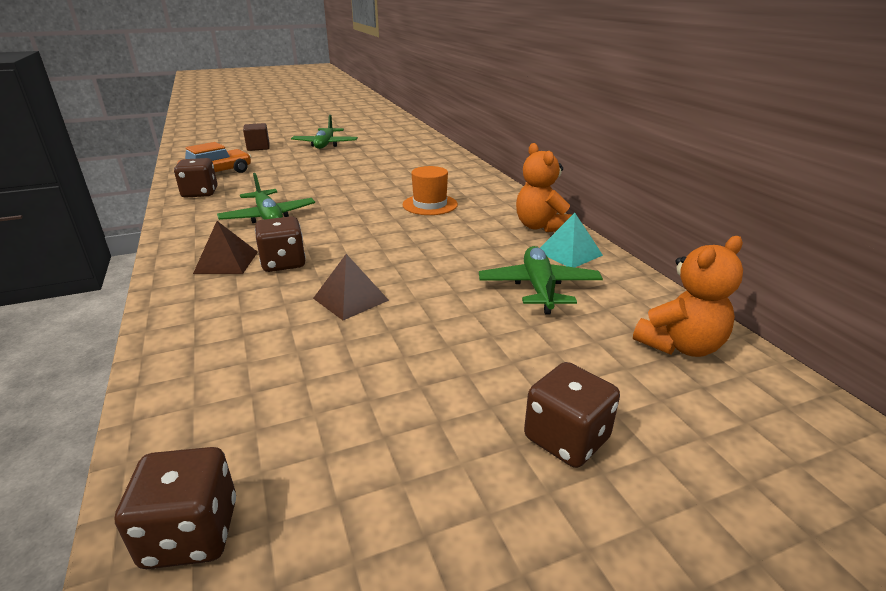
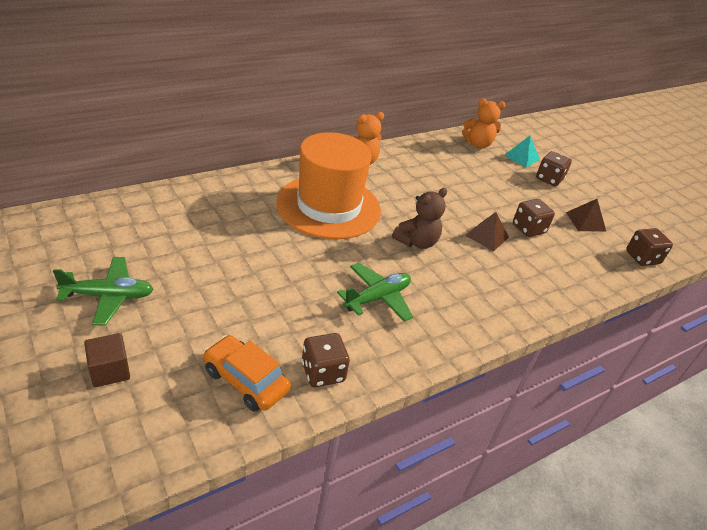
camera: 105 degrees left, 10 degrees up
(226, 262) = (467, 302): brown pyramid -> brown pyramid (585, 221)
(283, 263) = (456, 272): brown dice -> brown dice (528, 229)
(352, 245) = (416, 242): none -> brown teddy bear
(430, 205) = (328, 206): orange hat -> orange hat, size x2.23
(539, 288) = (444, 172): green plane -> none
(569, 253) = (398, 157): turquoise pyramid -> turquoise pyramid (521, 157)
(680, 346) = (478, 144): orange teddy bear -> orange teddy bear turned 135 degrees clockwise

